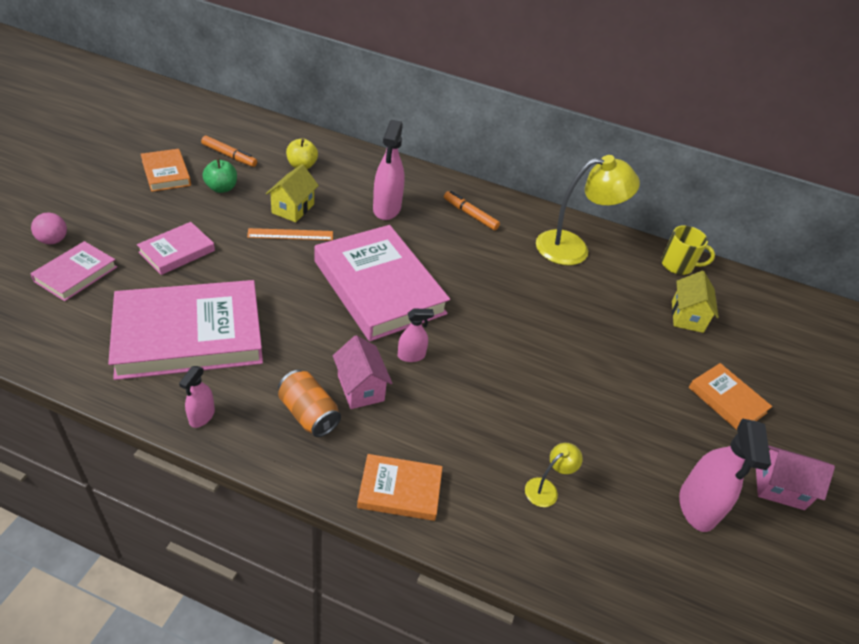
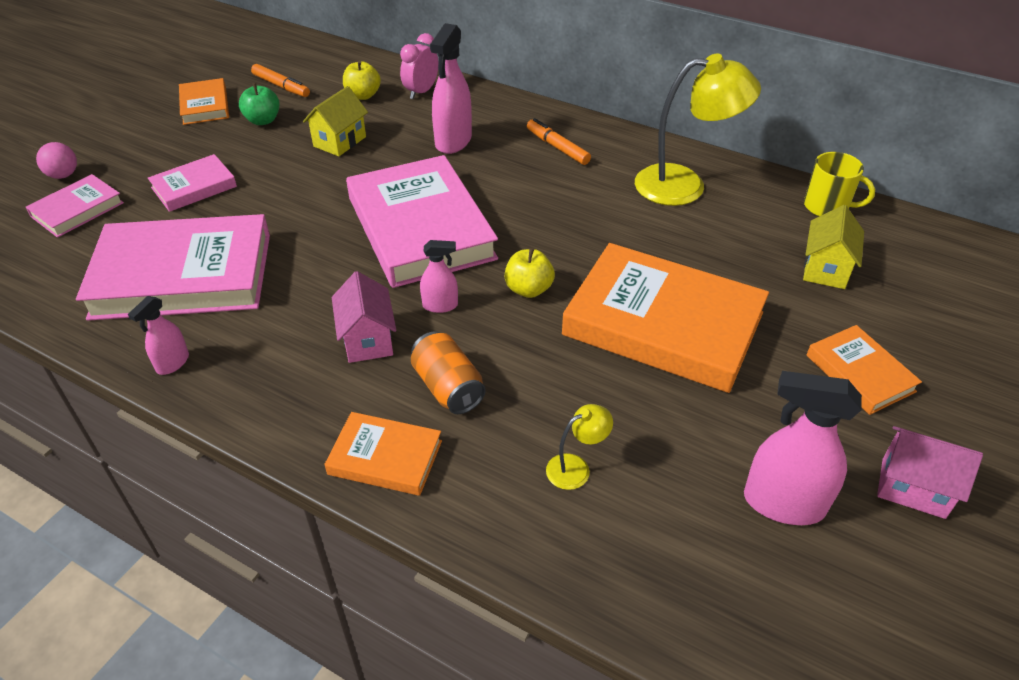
camera: 15 degrees right, 0 degrees up
(290, 234) = (329, 169): orange ruler -> none
(309, 414) = (297, 366): orange can -> orange can (448, 387)
(350, 163) = (421, 92): none -> pink clock
(476, 339) = (528, 289): none -> yellow apple
(583, 365) = (663, 324): none -> orange book
(697, 506) = (783, 503): pink spray bottle -> pink spray bottle turned 90 degrees clockwise

